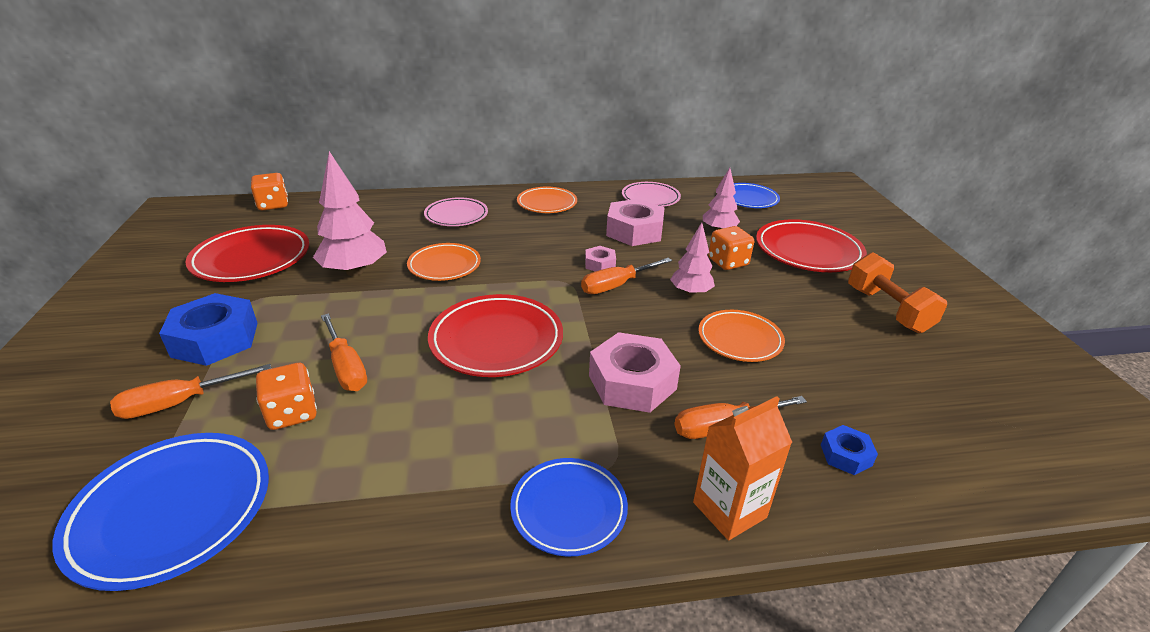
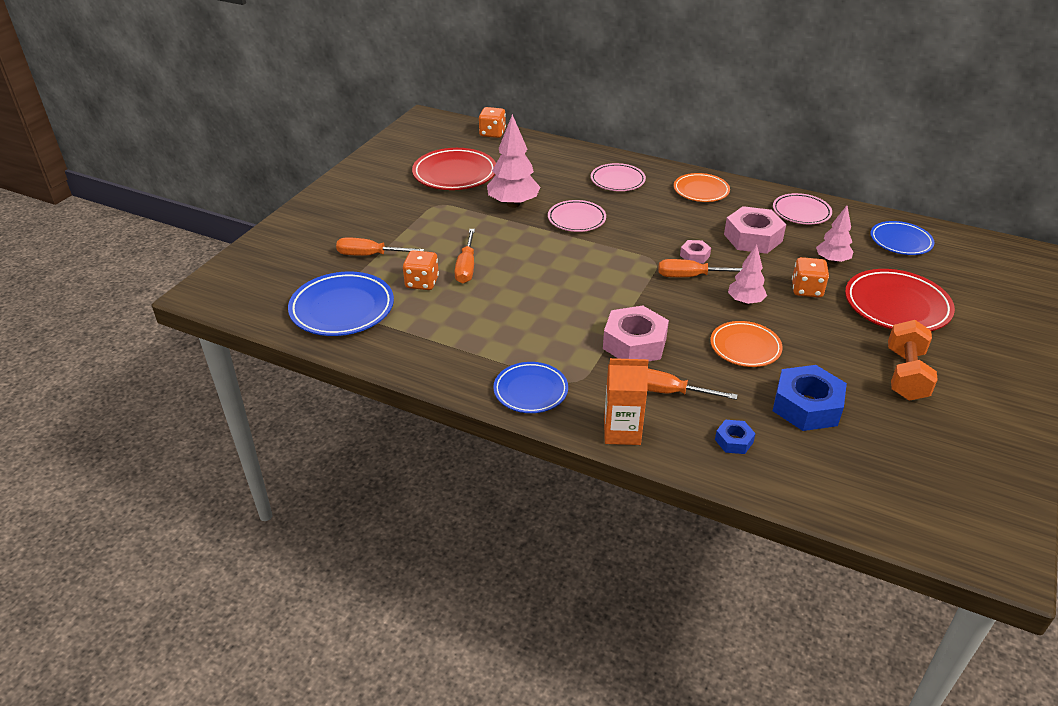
camera: 35 degrees right, 5 degrees up
(215, 339) = (405, 224): blue nut -> blue nut (806, 406)
(444, 265) = (576, 219): orange plate -> pink plate
(496, 340) = (569, 284): red plate -> none

